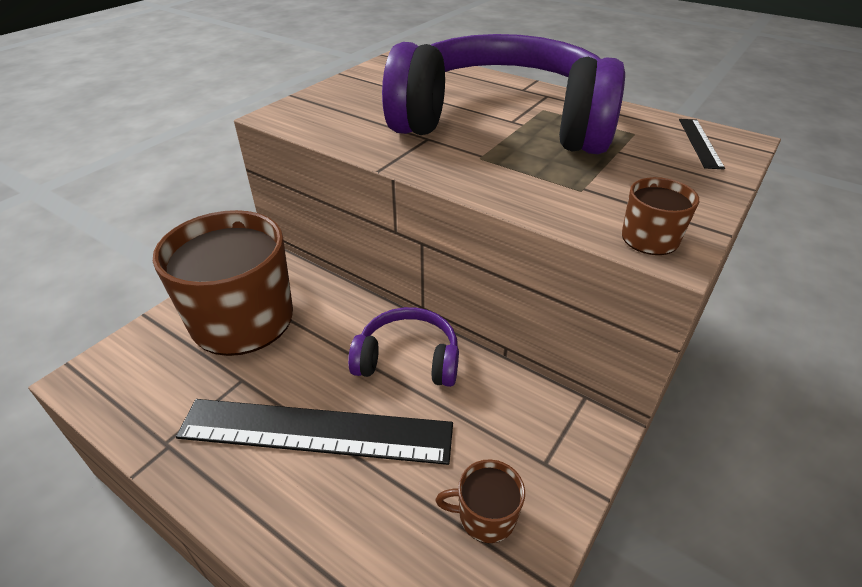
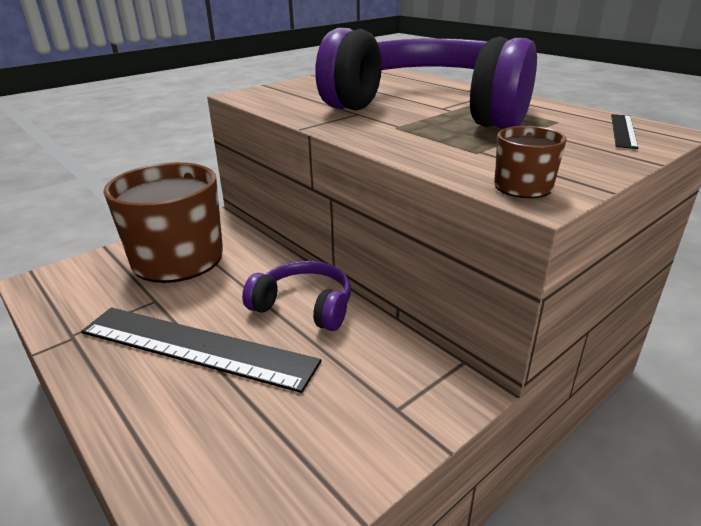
camera: 15 degrees right, 10 degrees down
(485, 516) = (317, 441): brown mug -> none

